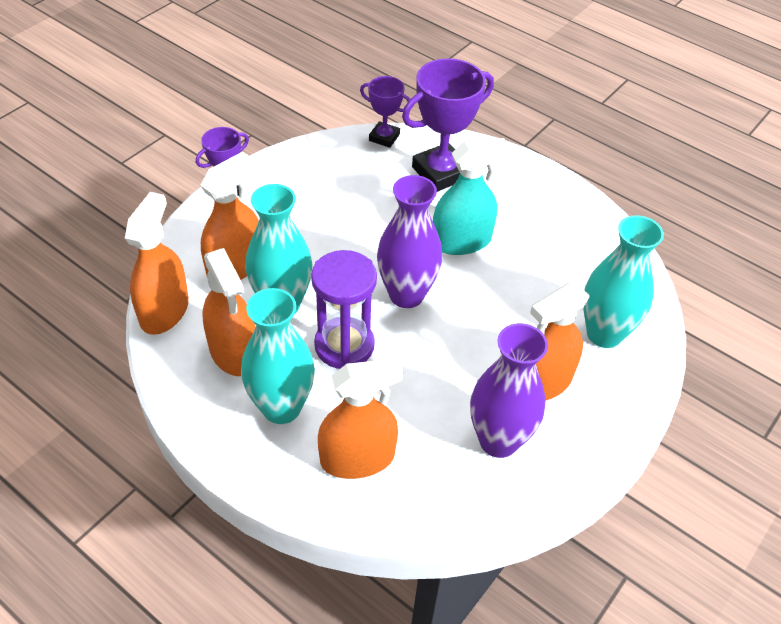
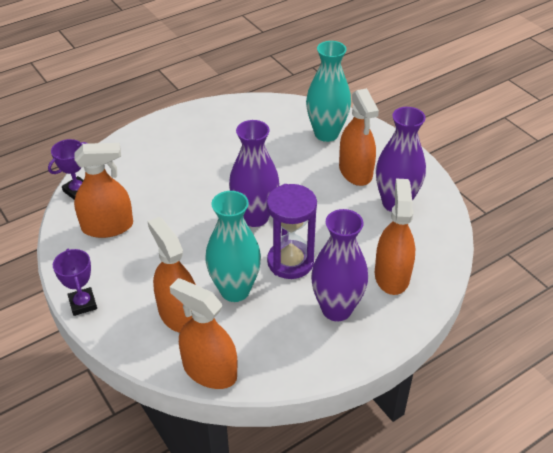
camera: 70 degrees left, 5 degrees down
(233, 352) = (272, 329): orange spray bottle -> orange spray bottle (107, 226)
(281, 408) = (336, 309): turquoise vase -> purple vase
(441, 172) = (138, 169): purple trophy -> none
(461, 241) = (215, 176): turquoise spray bottle -> none

